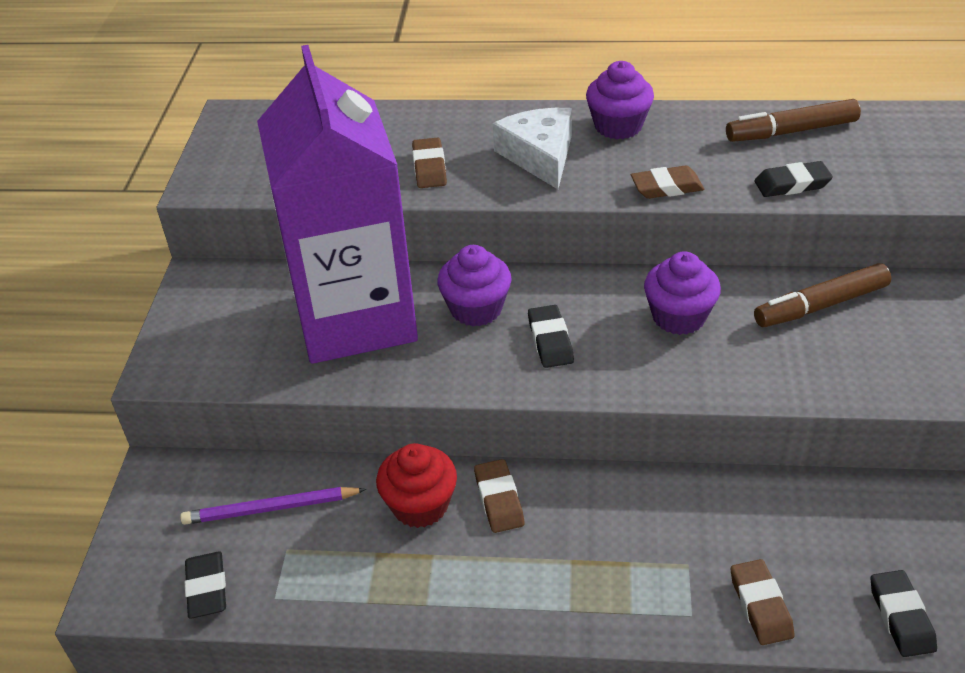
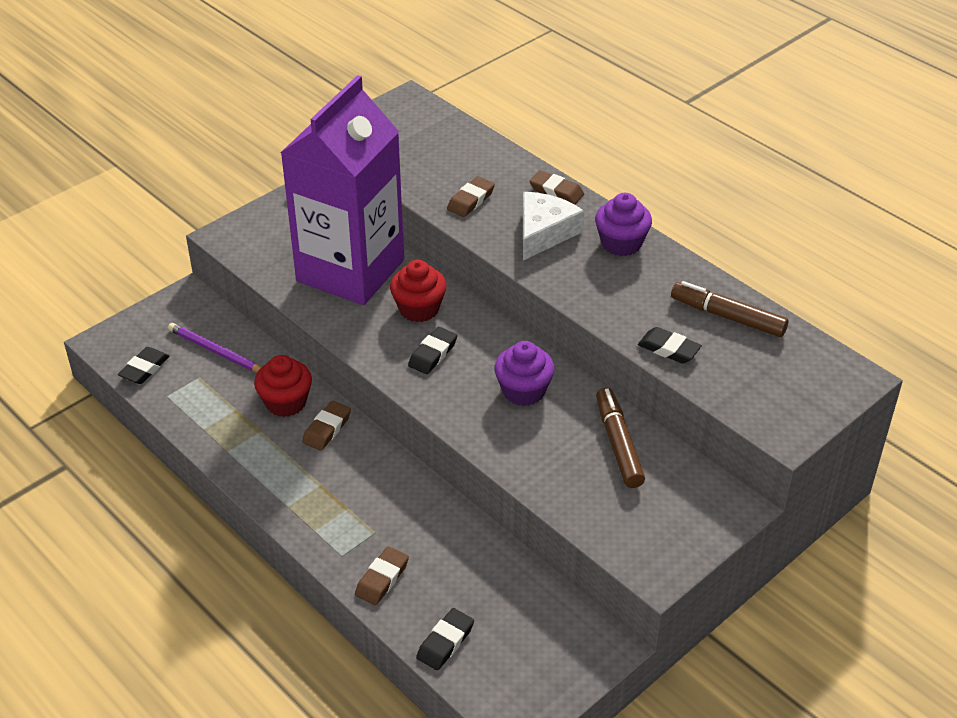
camera: 40 degrees right, 0 degrees up
(476, 309) = (419, 309): purple cupcake -> red cupcake
(666, 187) = (588, 300): brown eraser -> brown eraser (556, 191)
(820, 305) = (618, 444): brown marker -> brown marker turned 60 degrees clockwise

